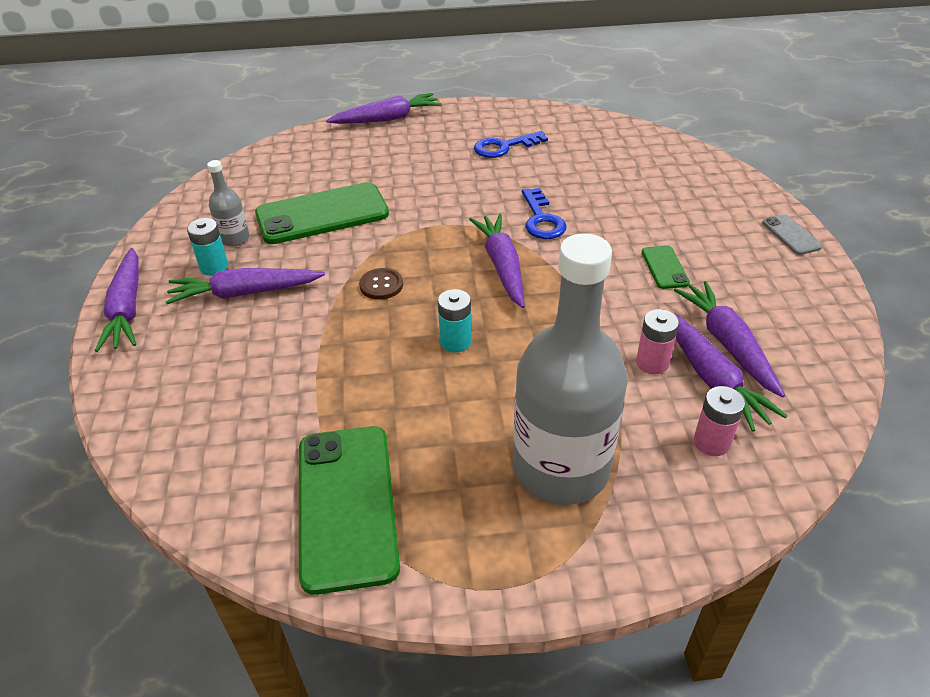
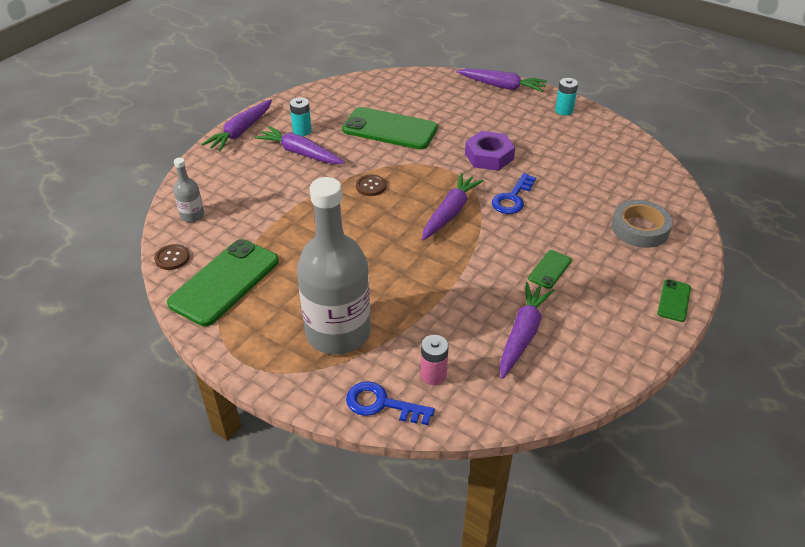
camera: 40 degrees right, 0 degrees up
(230, 524) = (172, 258): none -> brown button
(234, 238) = (329, 120): grey bottle -> grey bottle (192, 215)
(455, 342) = (370, 238): turquoise battery -> turquoise battery (564, 110)
(465, 191) = (489, 156): none -> purple nut
(504, 147) = (553, 140): blue key -> blue key (382, 404)
(652, 363) = (461, 315): pink battery -> none
(682, 188) = (640, 228): none -> grey tape
(711, 377) = (484, 345): purple carrot -> none
(791, 235) = (674, 300): grey phone -> green phone

